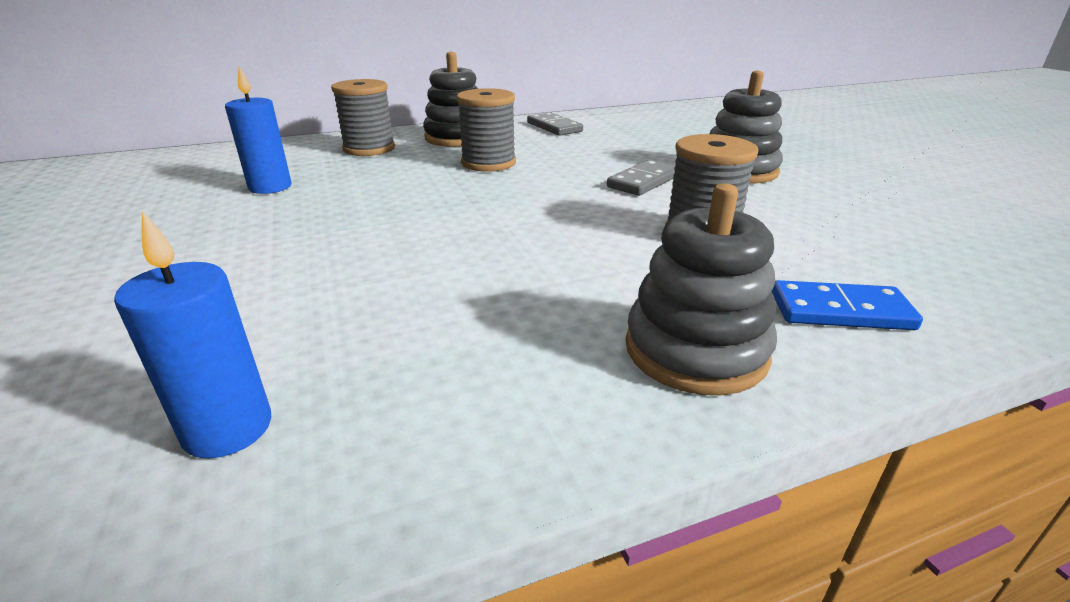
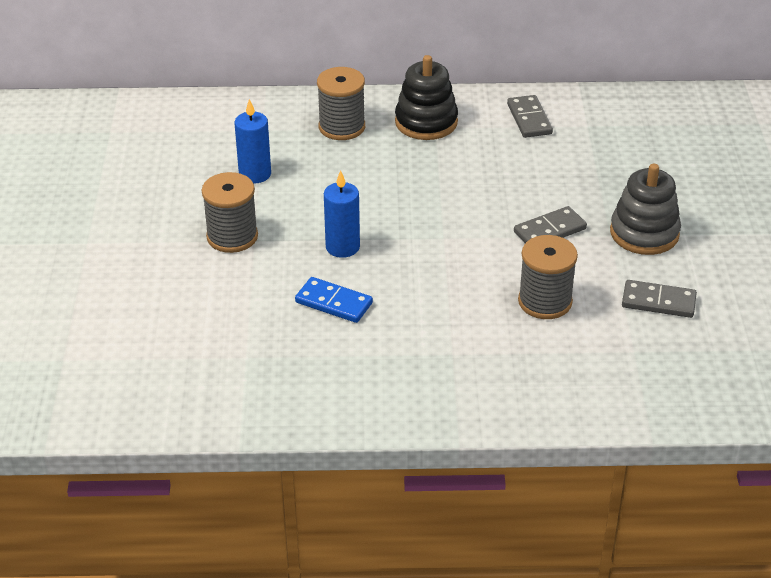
camera: 20 degrees right, 10 degrees up
(228, 429) = (227, 375): blue candle -> blue candle (342, 247)
(488, 163) = (436, 174): grey spool -> grey spool (232, 236)
(695, 350) = (462, 390): grey stacking toy -> none
(823, 212) = (658, 301): none -> grey domino
(840, 311) = (569, 386): blue domino -> blue domino (334, 302)

